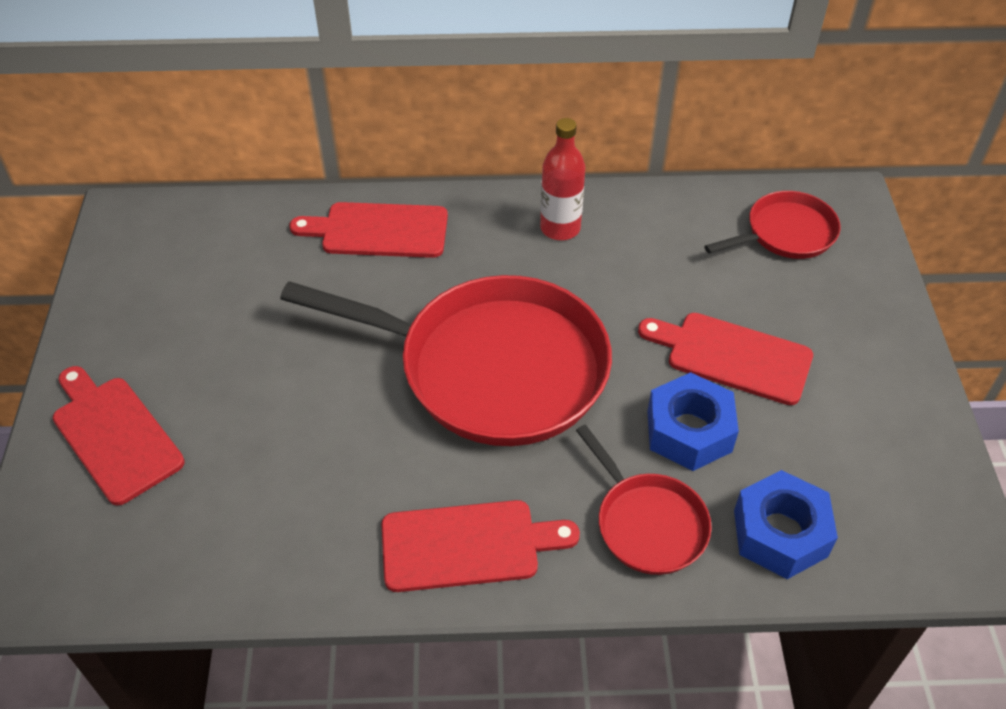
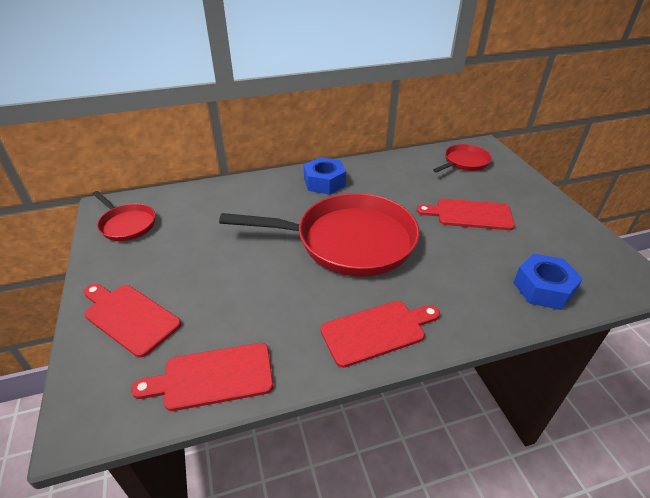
camera: 15 degrees left, 10 degrees down
(378, 230) = (259, 191): red cutting board -> red cutting board (213, 377)
(560, 228) = (354, 176): red bottle -> none
(647, 523) = (472, 298): red pan -> red pan (127, 224)
(689, 431) = (468, 250): blue nut -> blue nut (324, 182)

